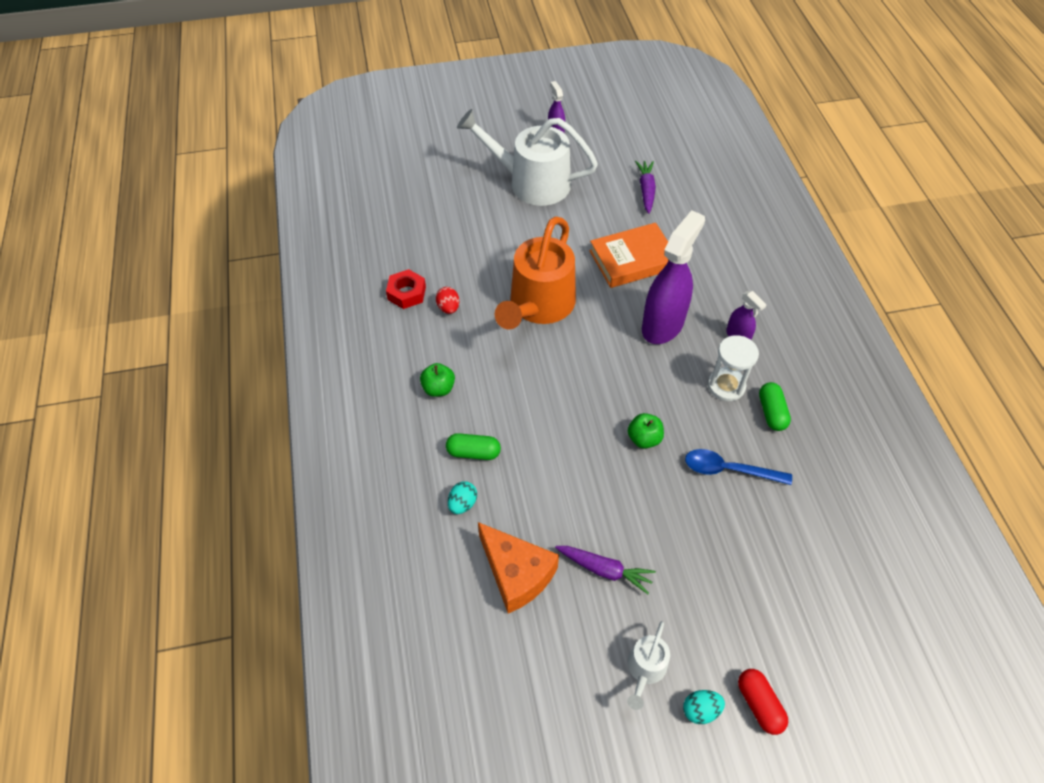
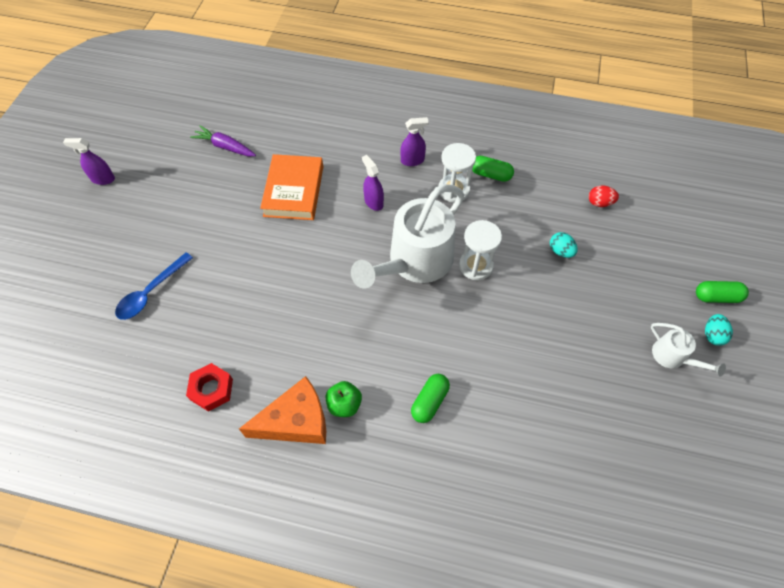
camera: 65 degrees left, 5 degrees up
(448, 308) = (254, 358): red egg -> red egg (599, 203)
(462, 504) = (479, 432): turquoise egg -> turquoise egg (560, 251)
(516, 573) = (563, 415): orange cheese -> orange cheese (296, 421)
(530, 182) = (149, 225): white watering can -> white watering can (414, 262)
(538, 306) = (300, 282): orange watering can -> none
(605, 570) = (582, 347): purple carrot -> none
(644, 439) = (476, 266): green apple -> white hourglass
(663, 325) = (373, 202): purple spray bottle -> purple spray bottle, size x0.48
(729, 470) = (528, 224): blue spoon -> blue spoon (151, 292)
(759, 704) = (716, 297): red capsule -> green capsule

